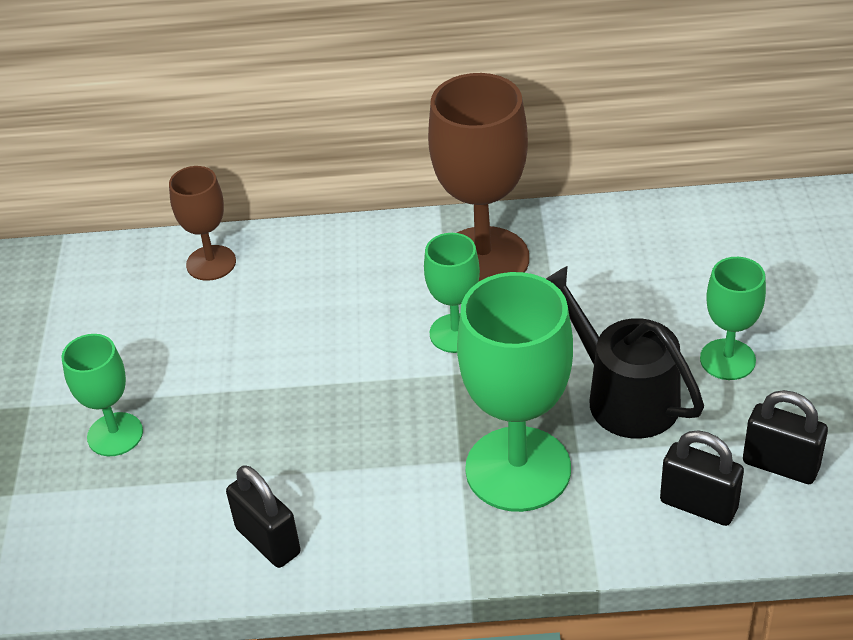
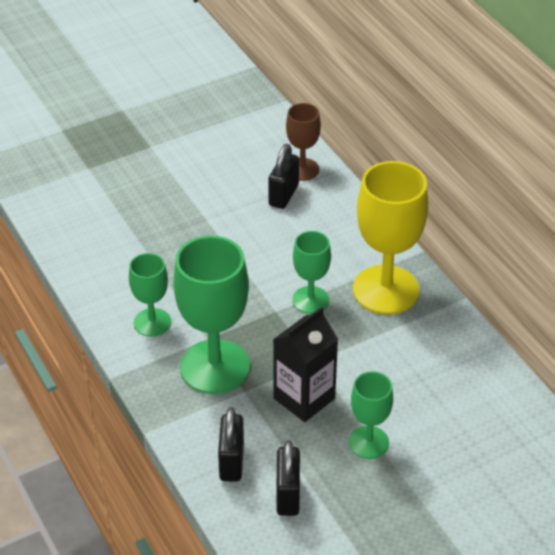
camera: 60 degrees right, 0 degrees up
(115, 434) = (148, 188): green goblet -> green goblet (152, 322)
(268, 541) = (106, 279): black padlock -> black padlock (283, 195)
(483, 259) = (386, 290): brown goblet -> yellow goblet
(624, 396) = (304, 398): black watering can -> black carton

